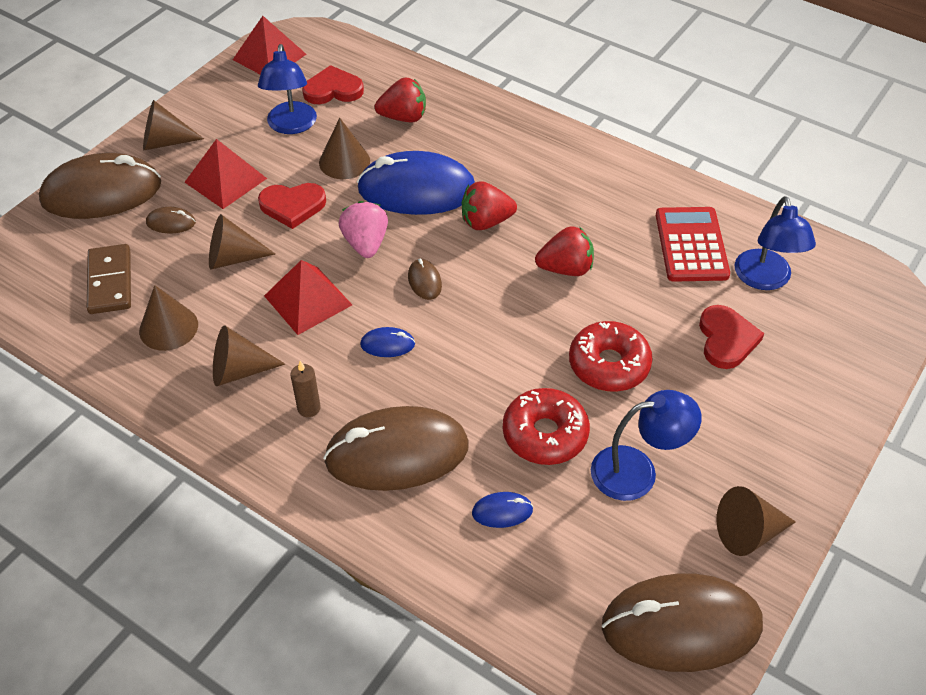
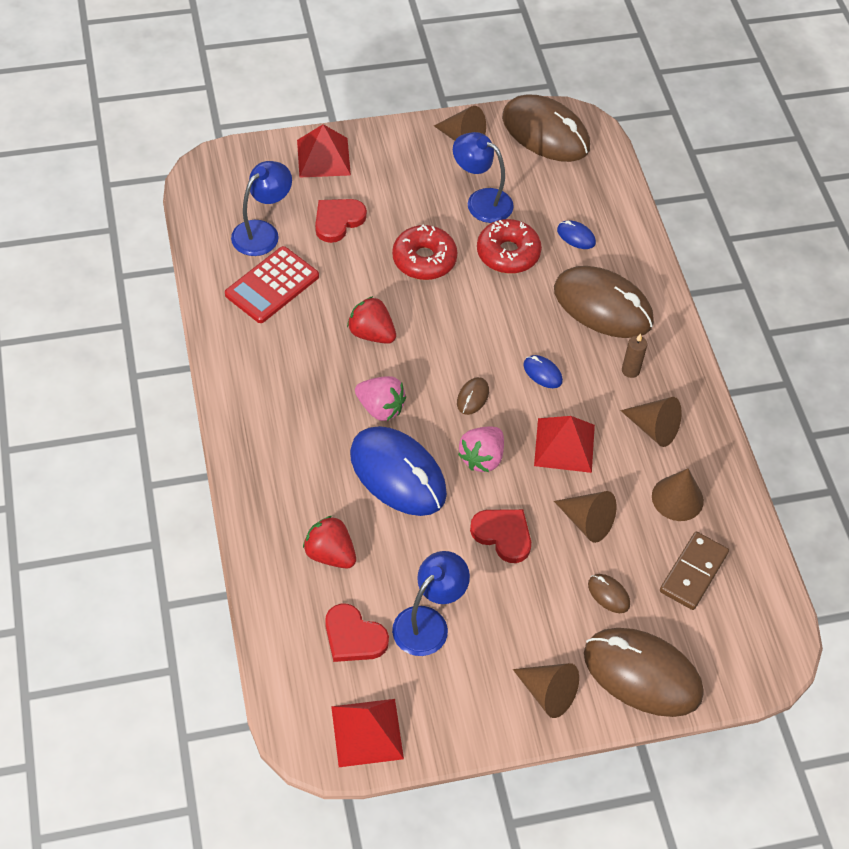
camera: 140 degrees left, 5 degrees up
(225, 180) = (532, 605): red pyramid -> red pyramid (323, 157)
(344, 161) = (423, 547): brown cone -> none
(486, 222) = (380, 408): red strawberry -> pink strawberry

